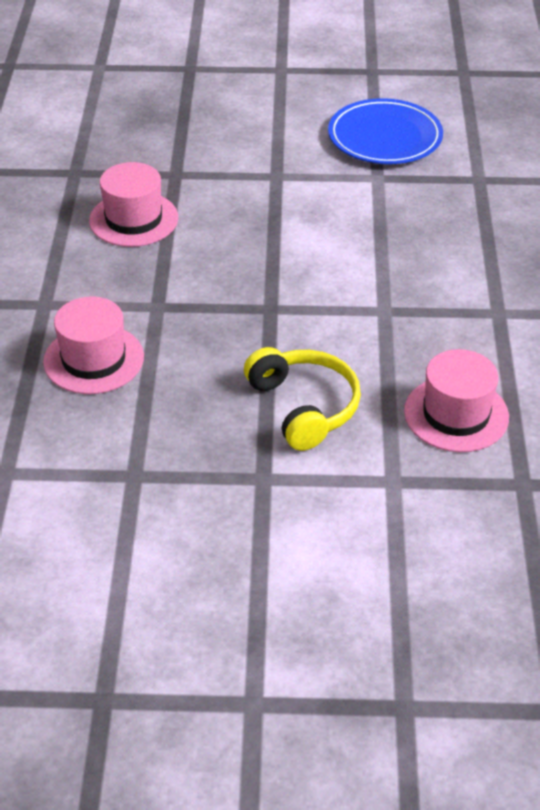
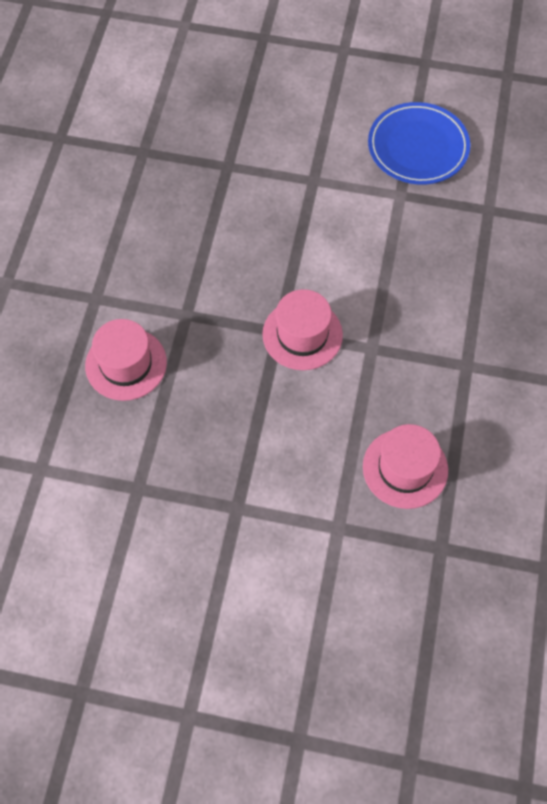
camera: 10 degrees right, 20 degrees up
(133, 219) = (183, 214): pink hat -> pink hat (302, 334)
(304, 407) = (284, 441): yellow headphones -> none

